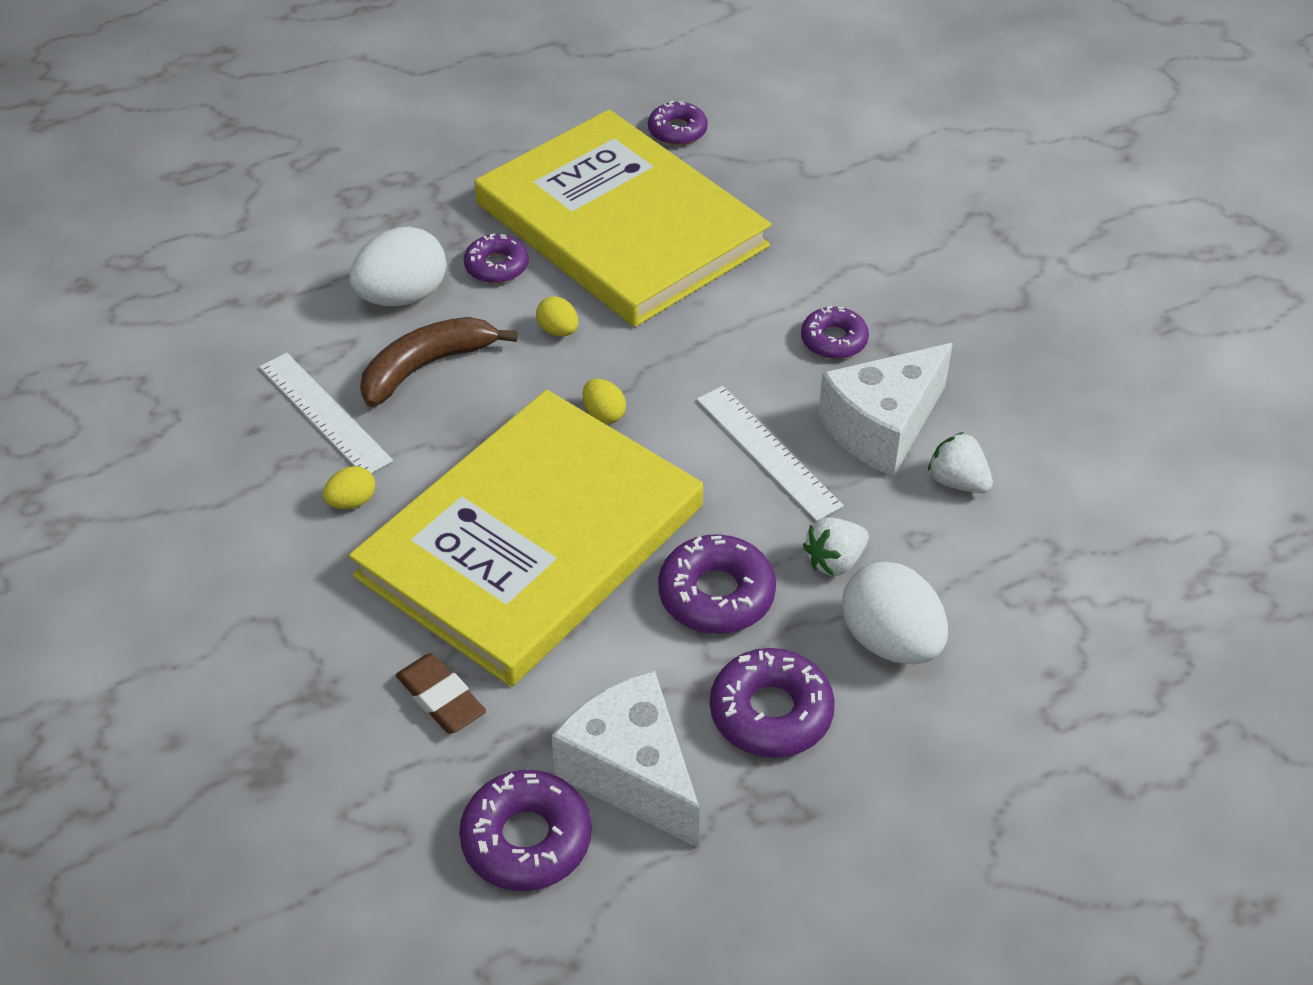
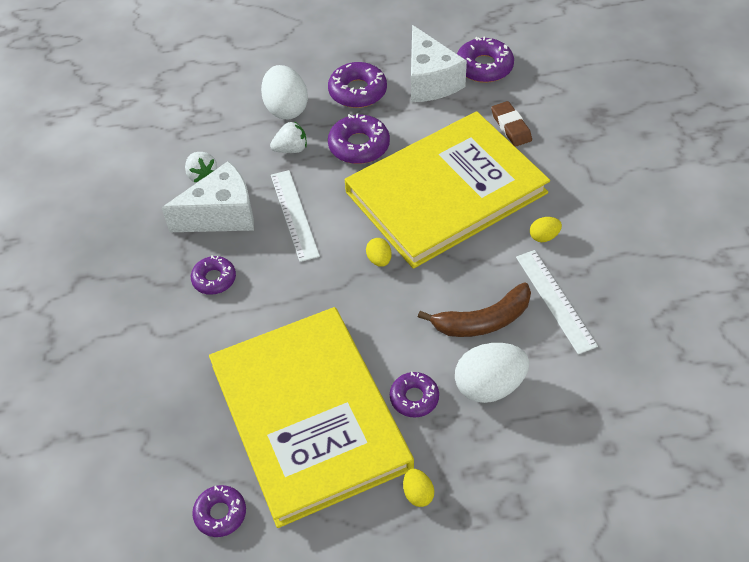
camera: 160 degrees left, 5 degrees up
(558, 331) = (387, 329): yellow egg -> yellow egg (418, 494)

